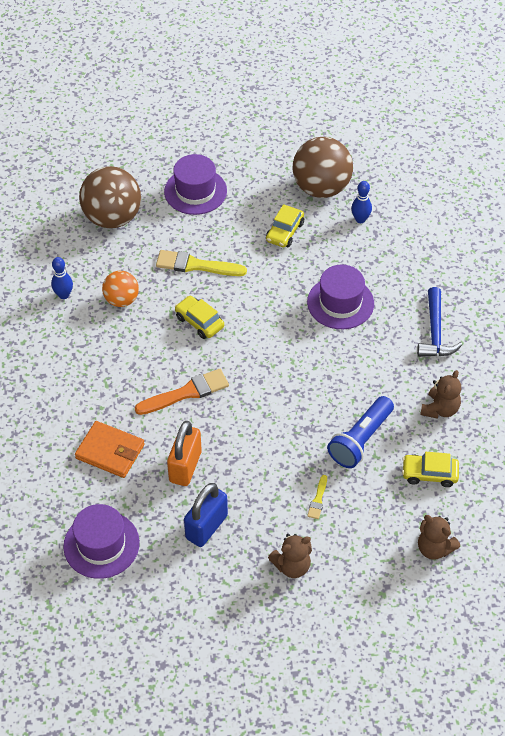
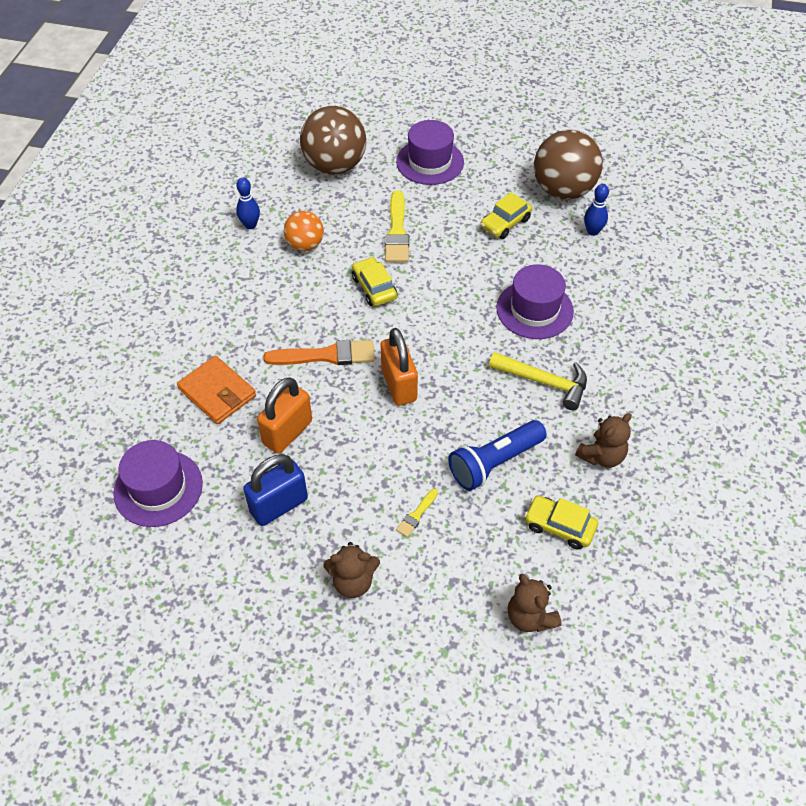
camera: 20 degrees right, 0 degrees up
(196, 265) = (397, 232): yellow brush -> yellow brush turned 120 degrees counterclockwise
(258, 400) = (399, 385): none -> orange padlock
(372, 362) = (544, 382): none -> yellow hammer
(435, 332) = (630, 369): blue hammer -> none

